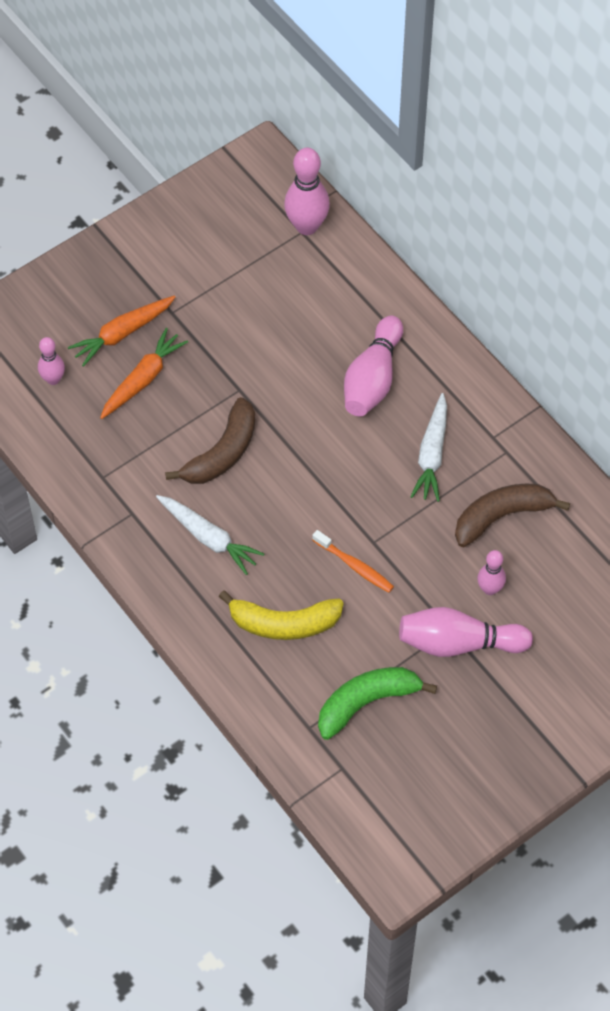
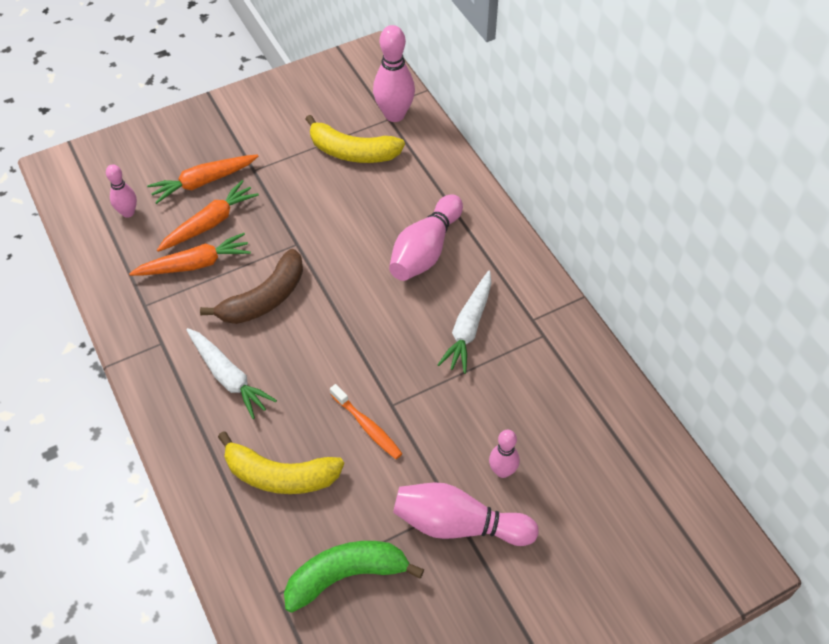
camera: 10 degrees right, 5 degrees down
(140, 426) = (194, 264): none -> orange carrot
(272, 277) = (352, 152): none -> yellow banana
(501, 516) = (528, 398): brown banana -> none

